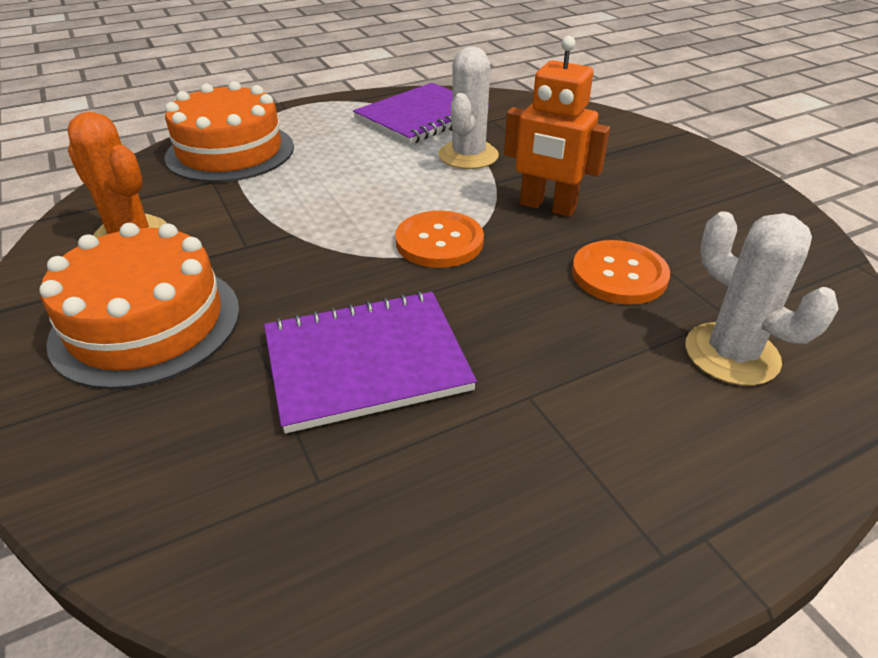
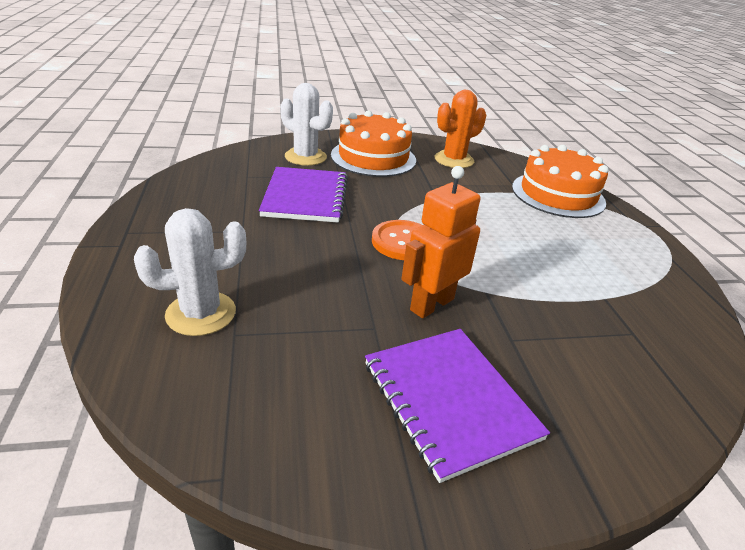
camera: 105 degrees right, 5 degrees down
(422, 116) = (635, 289): purple notebook -> purple notebook (449, 400)
(468, 155) = (541, 291): white cactus -> white cactus (305, 157)
(619, 275) = (317, 303): orange button -> none

